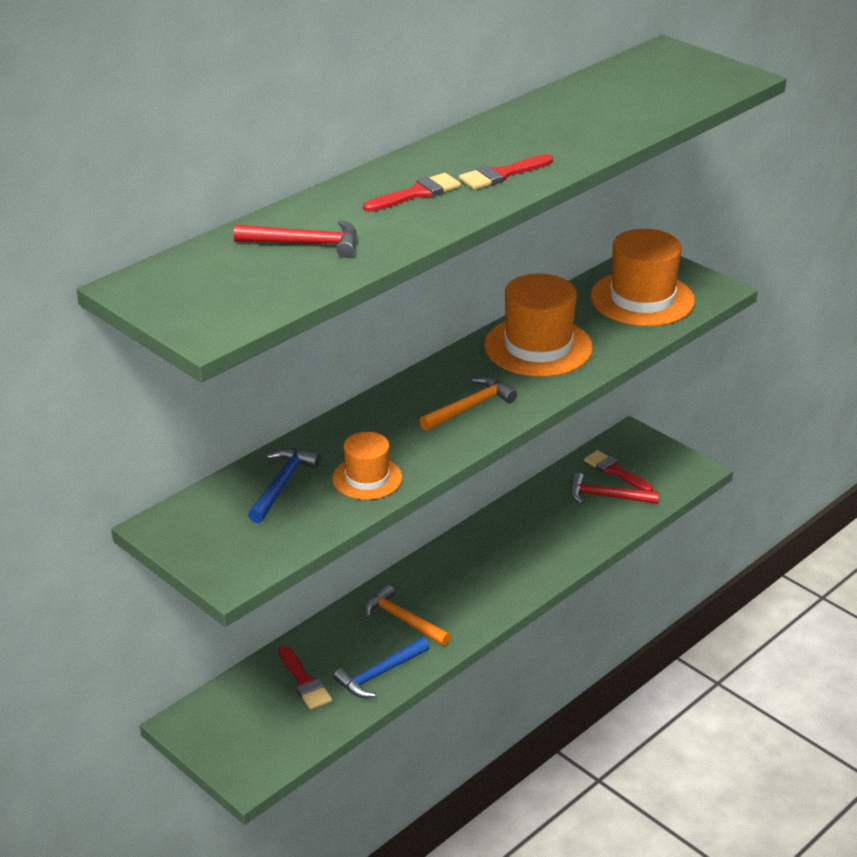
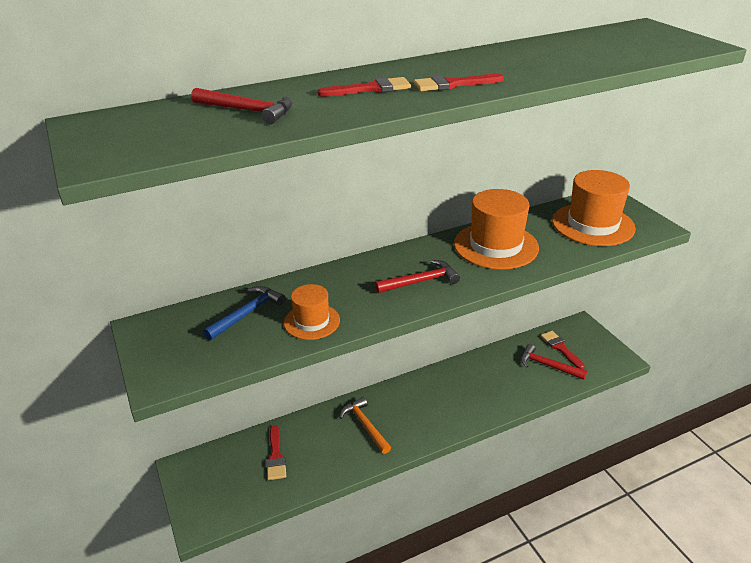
camera: 20 degrees right, 0 degrees up
(379, 674) = (329, 464): blue hammer -> none
(470, 407) = (421, 281): orange hammer -> red hammer

